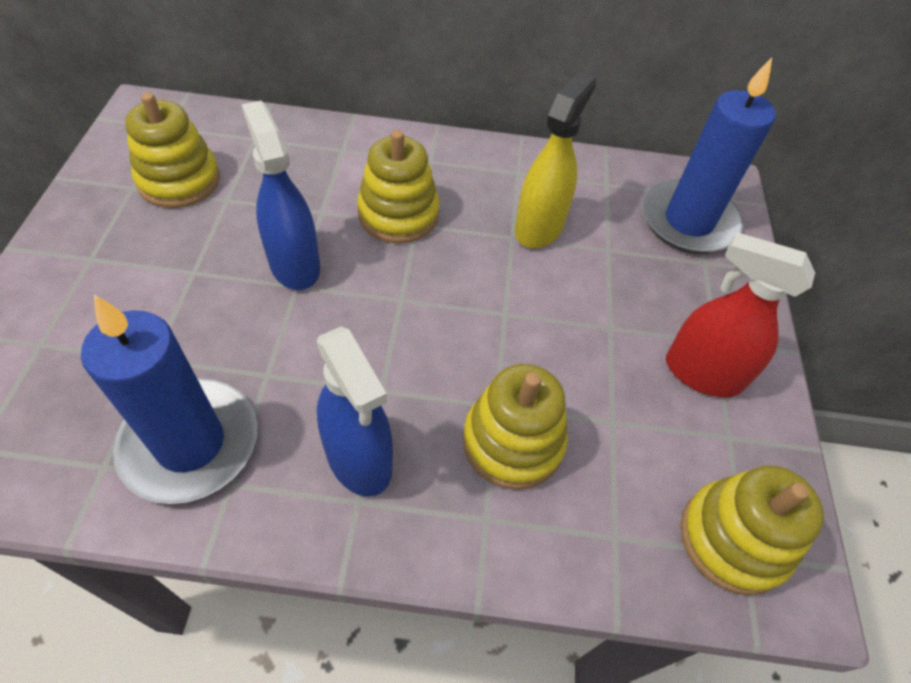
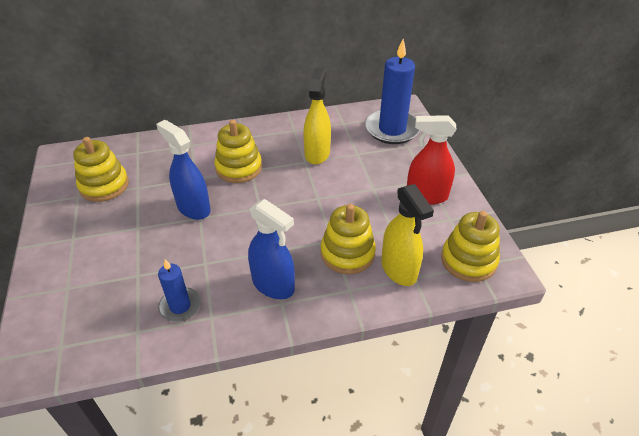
camera: 15 degrees left, 10 degrees down
(190, 443) = (180, 306): blue candle -> blue candle, size x0.55
(593, 510) = (399, 269): none -> yellow spray bottle

